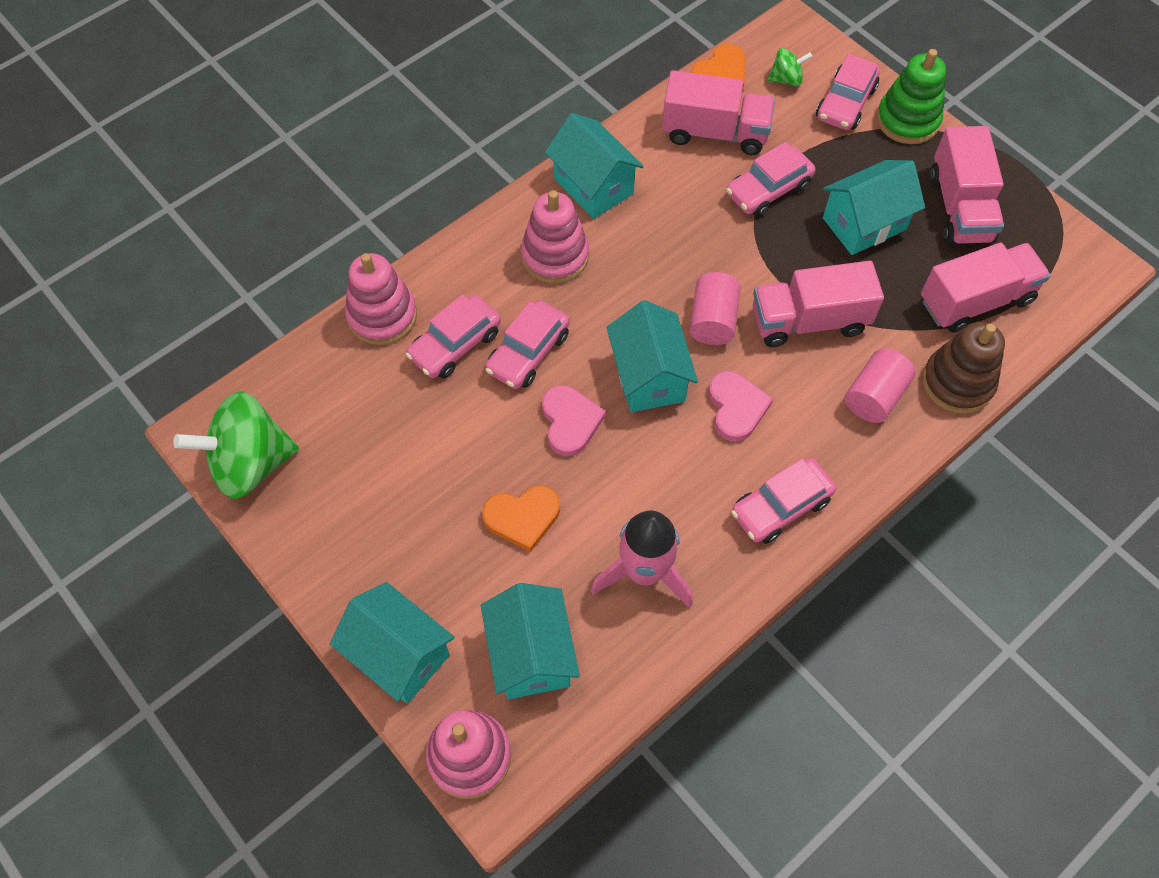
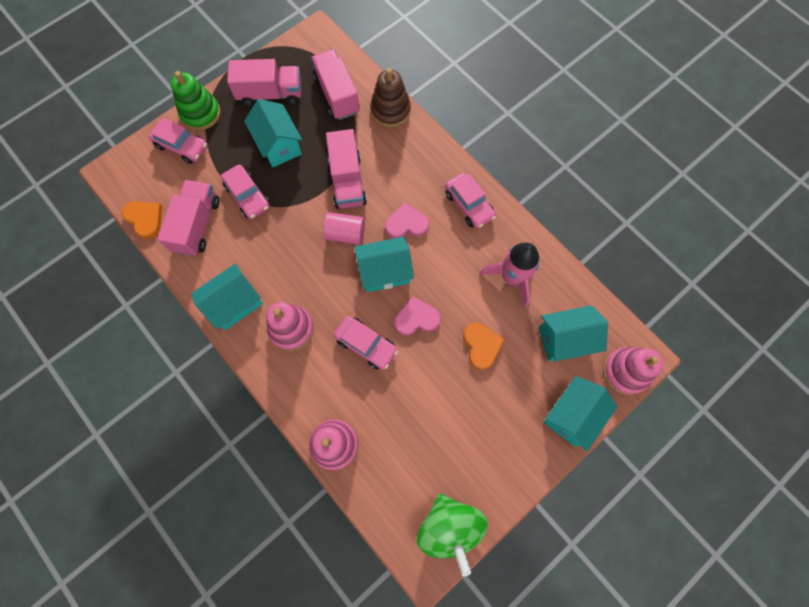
camera: 90 degrees left, 10 degrees up
(455, 345) = (359, 392): pink car -> none
(786, 79) = (156, 179): green spinning top -> none
(874, 396) = (399, 152): pink cylinder -> none

